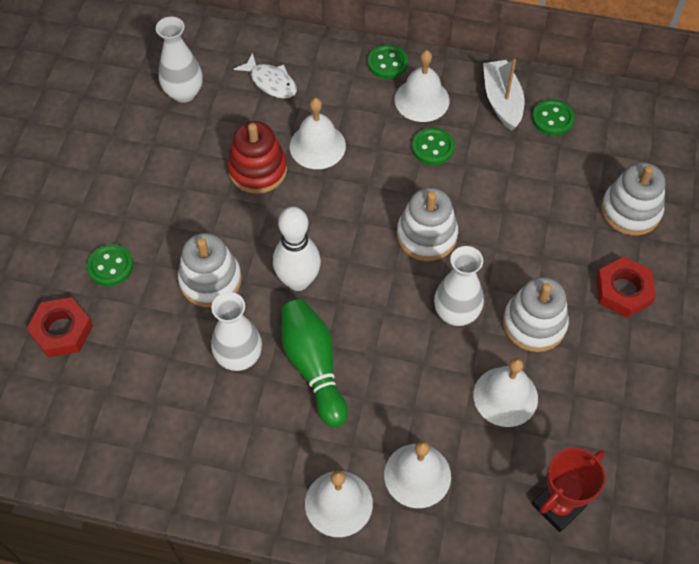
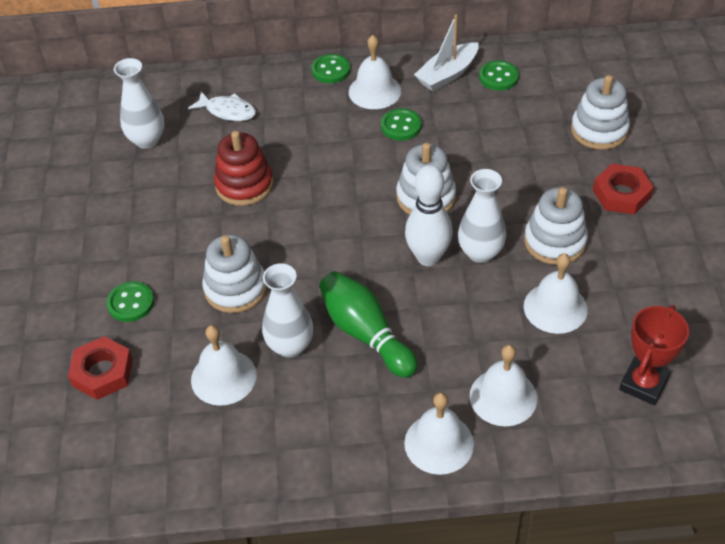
camera: 15 degrees left, 10 degrees down
(298, 281) = (321, 266): white bowling pin -> white bowling pin (428, 257)
(317, 146) = (293, 151): white bell -> white bell (223, 377)
(502, 101) = (447, 74): white boat -> white boat turned 105 degrees counterclockwise

